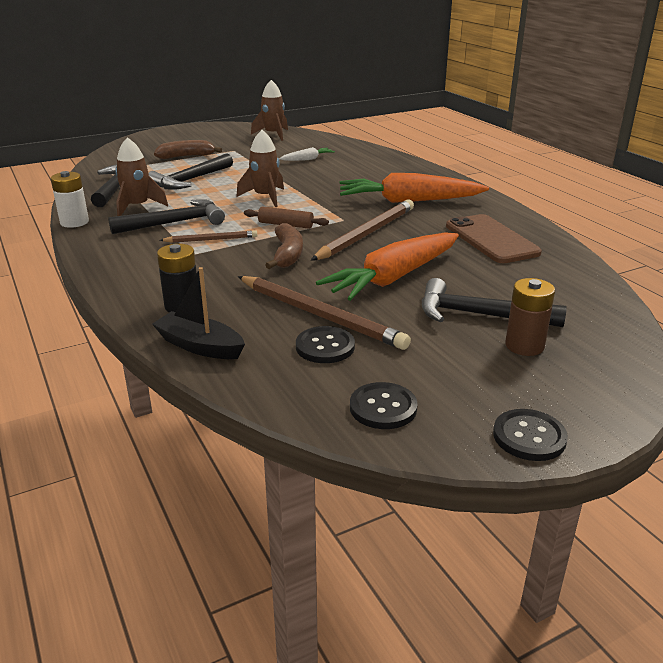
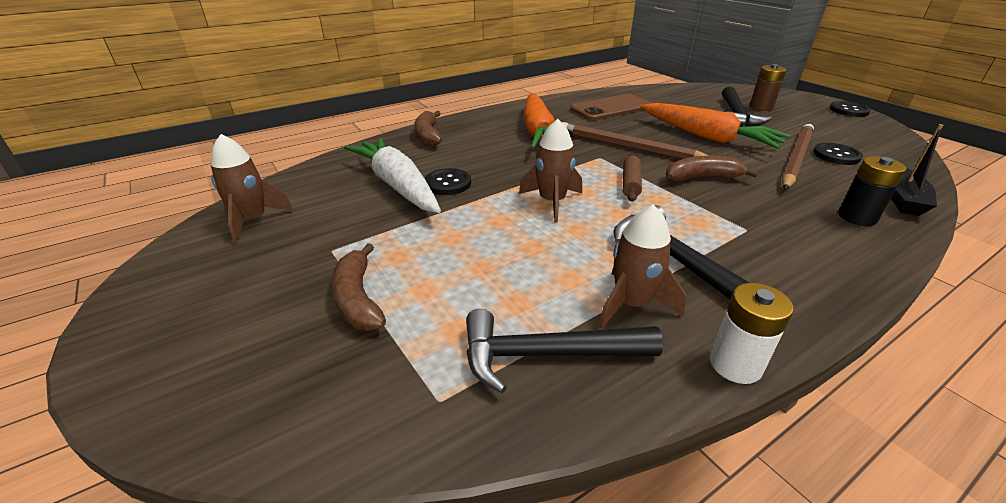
camera: 95 degrees left, 5 degrees up
(190, 180) = (493, 271): black hammer -> none
(211, 239) = (700, 222): brown pencil -> none
(307, 159) = (397, 185): white carrot -> white carrot, size x2.16
(383, 408) = (876, 138): black button -> black button (448, 183)
(400, 165) = (428, 135): none -> brown banana

